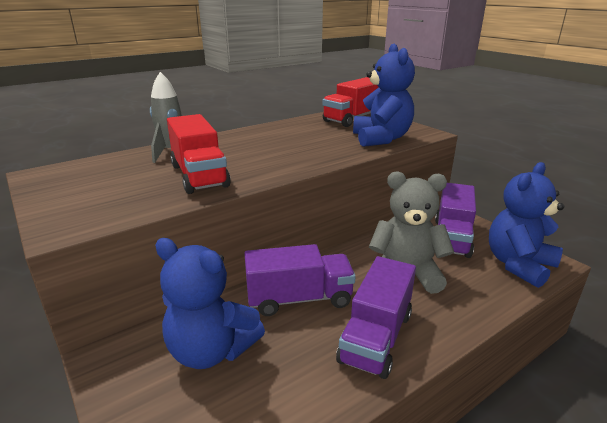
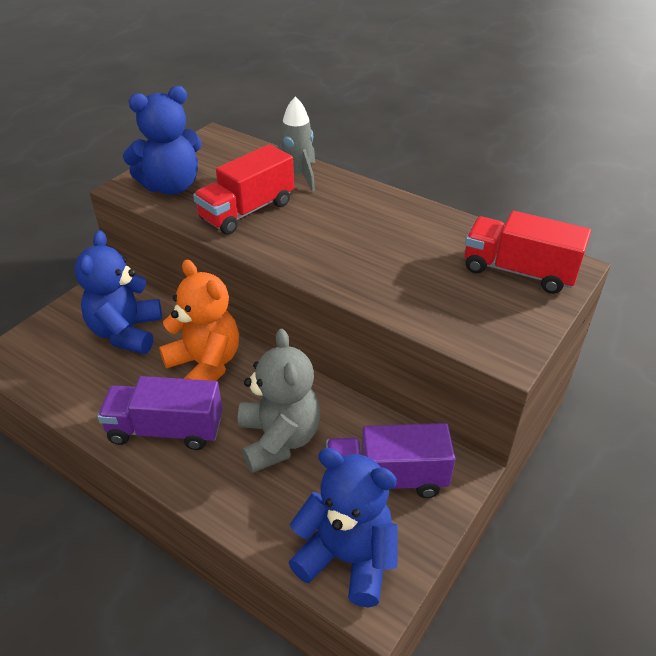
camera: 70 degrees right, 15 degrees up
(299, 299) = (205, 365): purple truck -> orange teddy bear
(381, 139) = (442, 311): blue teddy bear -> blue teddy bear (171, 186)

